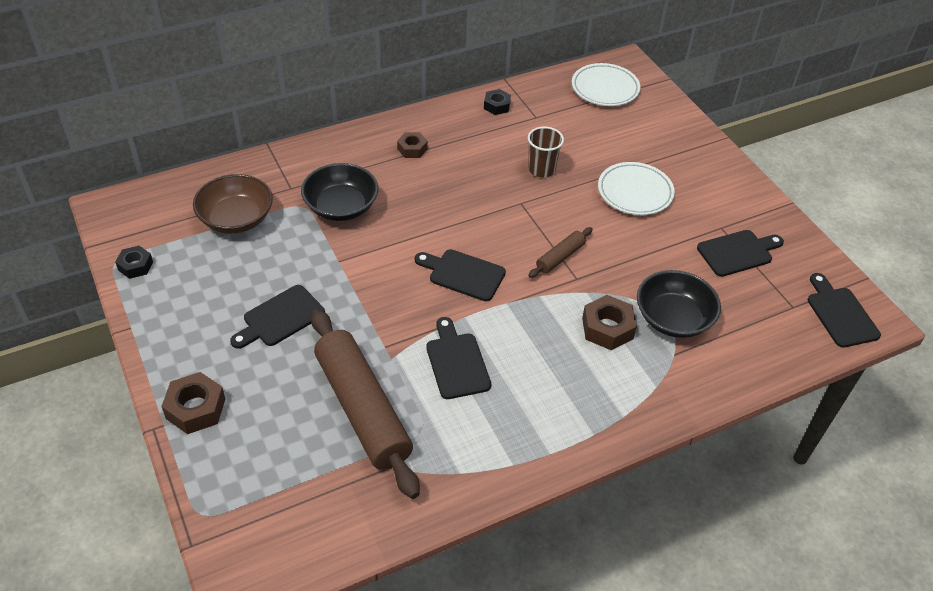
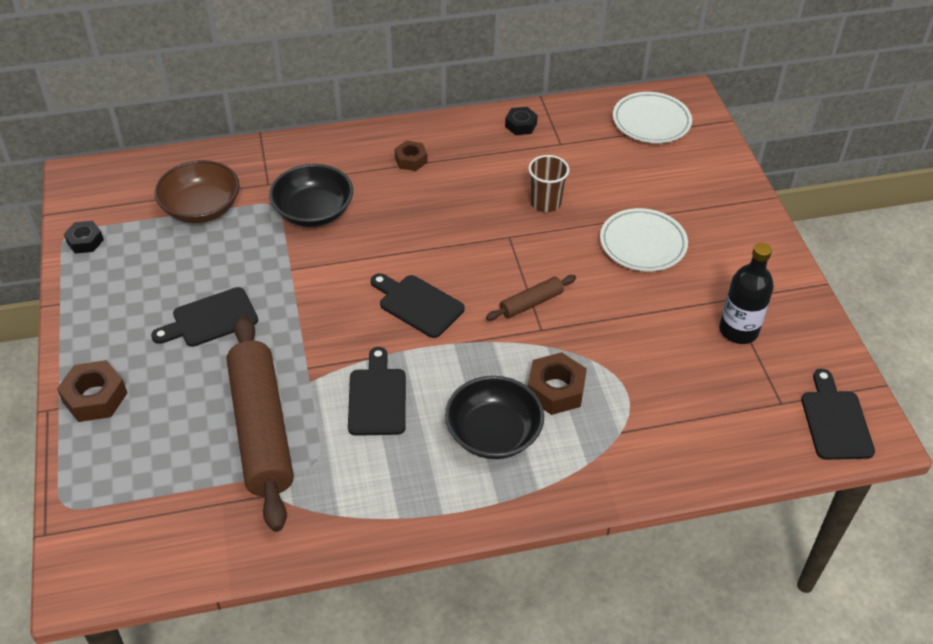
camera: 15 degrees right, 0 degrees up
(673, 318) = (634, 392): black bowl -> black bowl (493, 433)
(738, 252) = (738, 330): black cutting board -> black bottle

